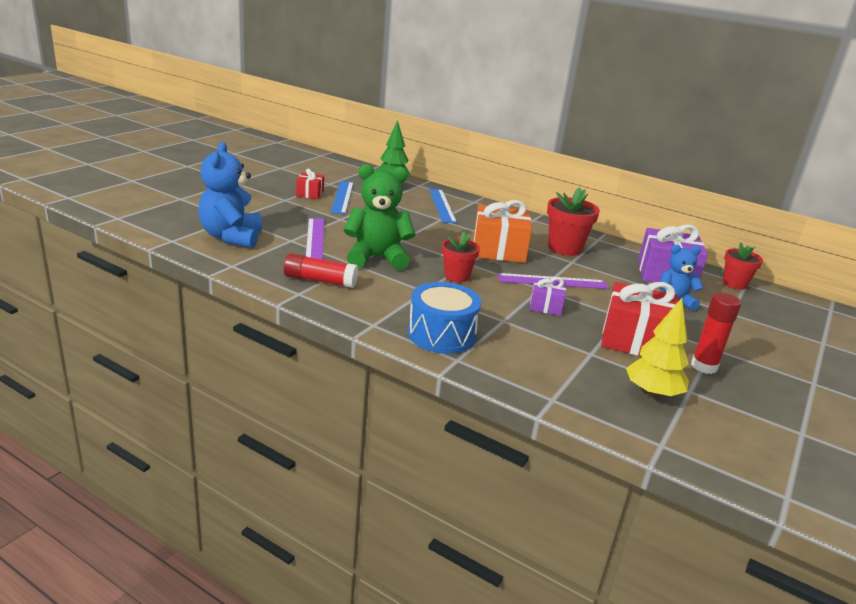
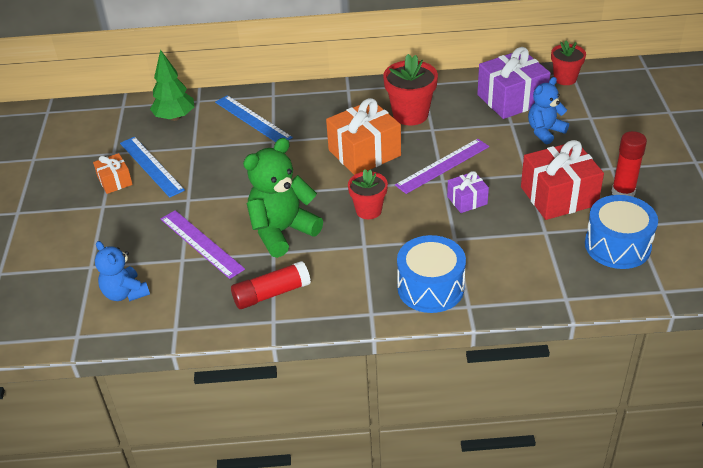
camera: 30 degrees left, 15 degrees up
(231, 237) = (125, 293): blue teddy bear -> blue teddy bear, size x0.62
(310, 193) = (115, 181): red gift -> orange gift
(652, 393) = (617, 245): yellow tree -> blue drum

